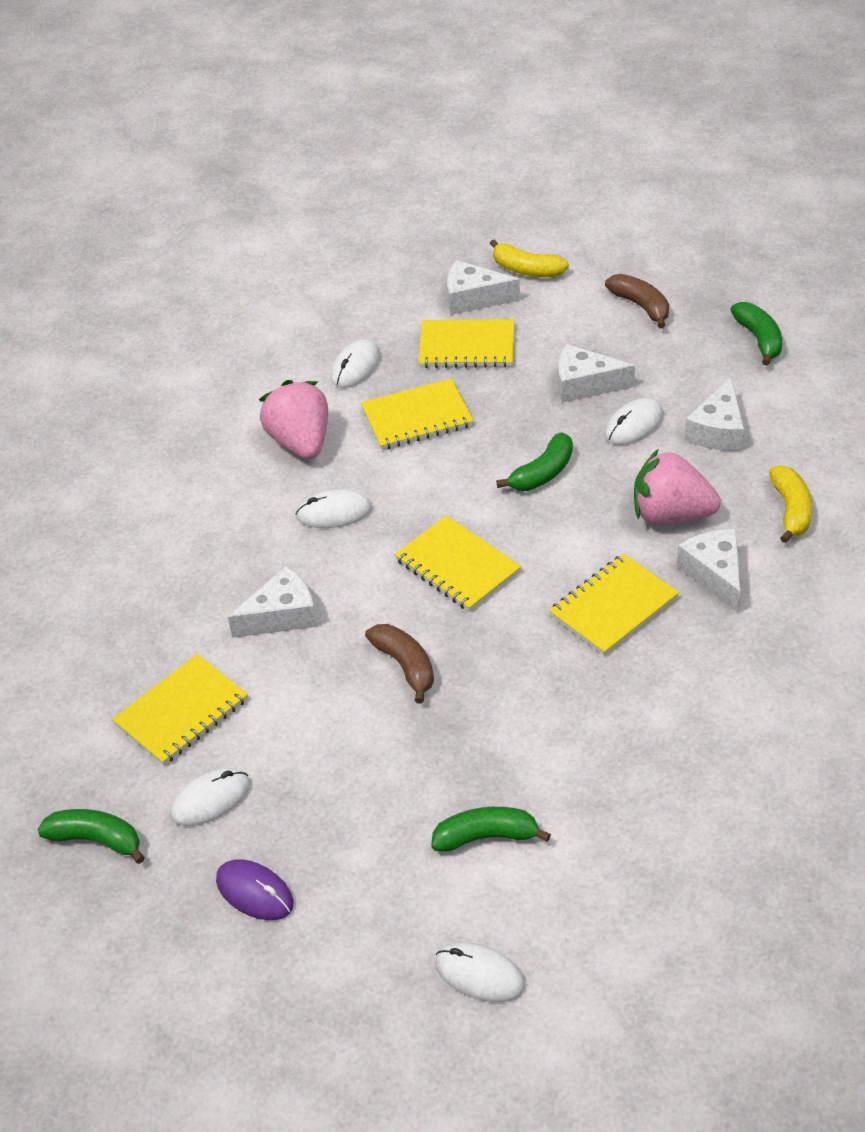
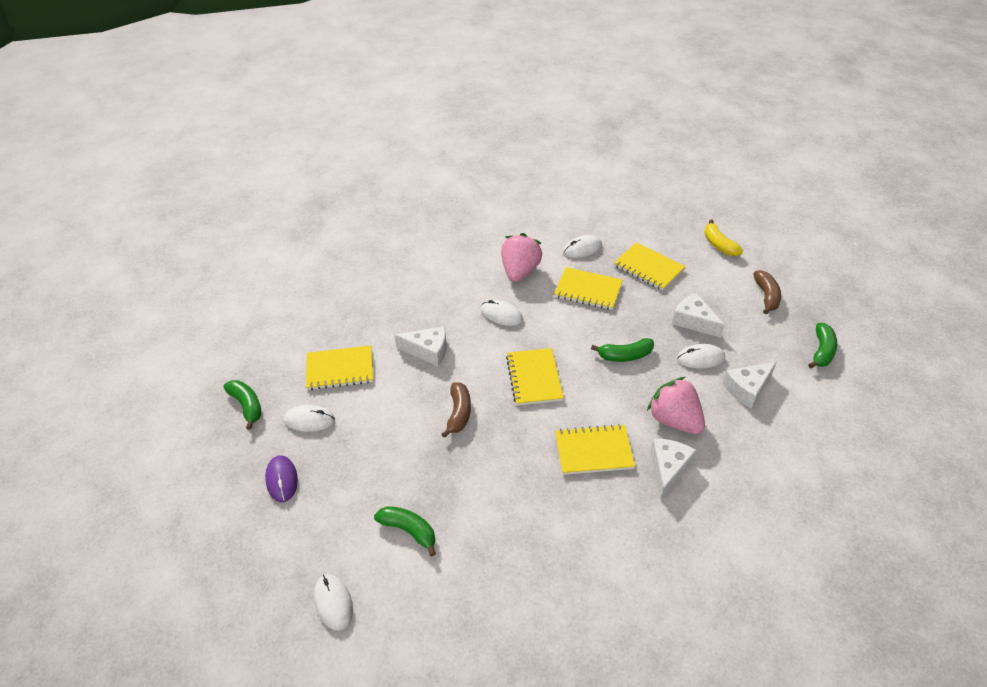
camera: 35 degrees right, 0 degrees up
(473, 298) = (676, 245): white cheese -> none
(791, 510) = (749, 460): yellow banana -> none

